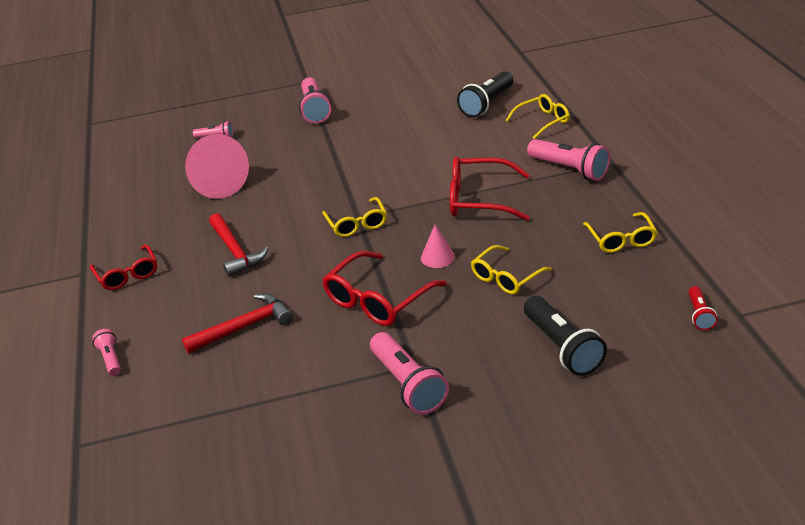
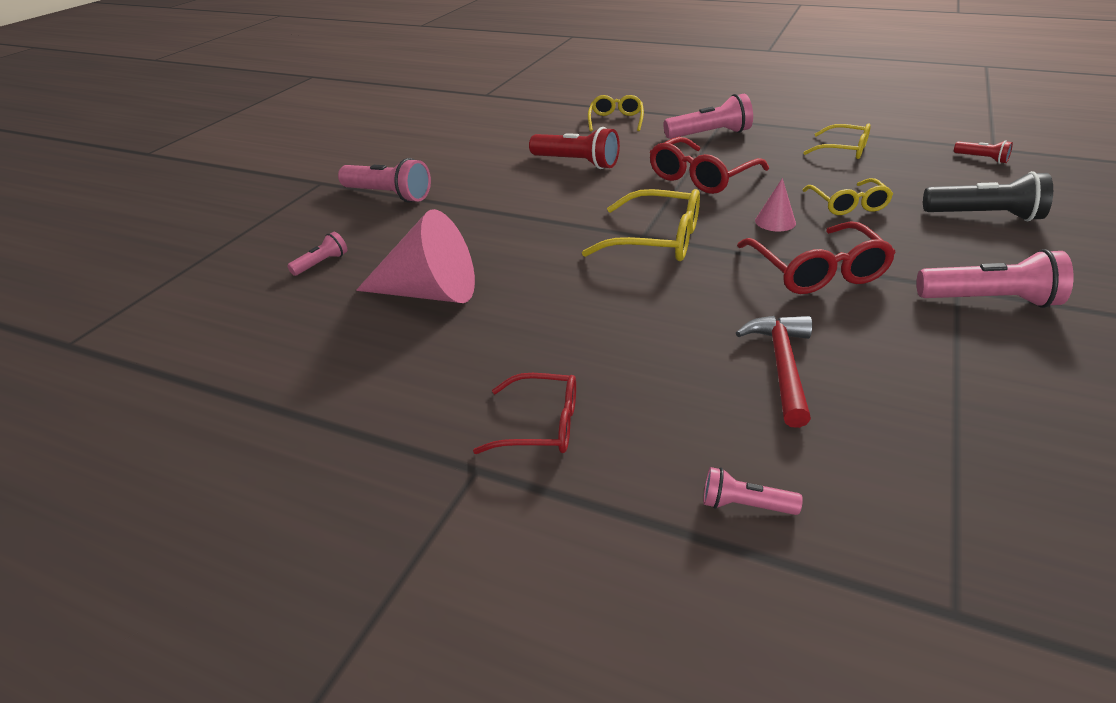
camera: 55 degrees left, 0 degrees up
(235, 251) = (605, 325): red hammer -> none
(357, 224) = (658, 240): yellow glasses -> yellow glasses, size x1.52
(442, 143) = (576, 163): none -> red flashlight
(487, 104) = (545, 129): black flashlight -> none

